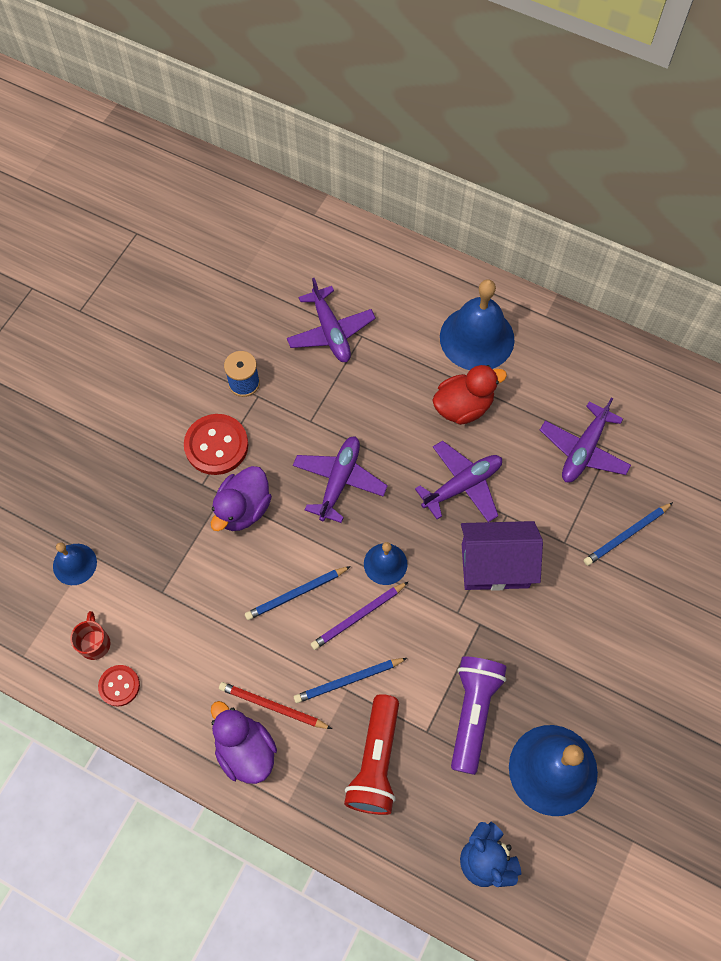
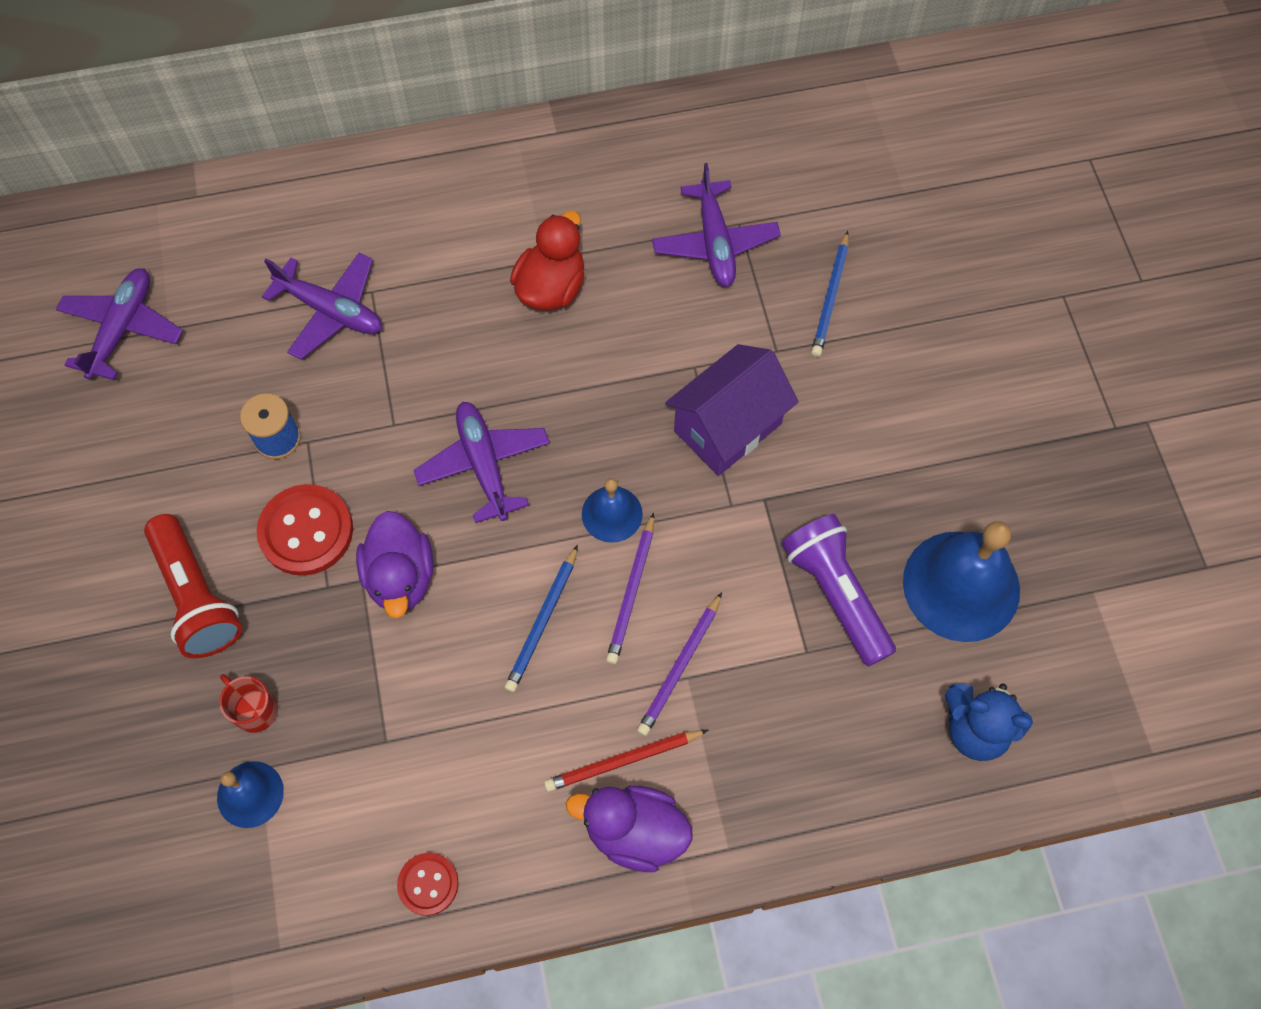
camera: 40 degrees left, 0 degrees up
(95, 643) = (356, 861): red mug -> red mug (254, 709)
(348, 680) = (680, 666): blue pencil -> purple pencil
(375, 761) = (782, 726): red flashlight -> red flashlight (197, 596)
(462, 485) = (622, 371): purple plane -> purple plane (122, 329)
(477, 338) = (503, 205): blue bell -> none

